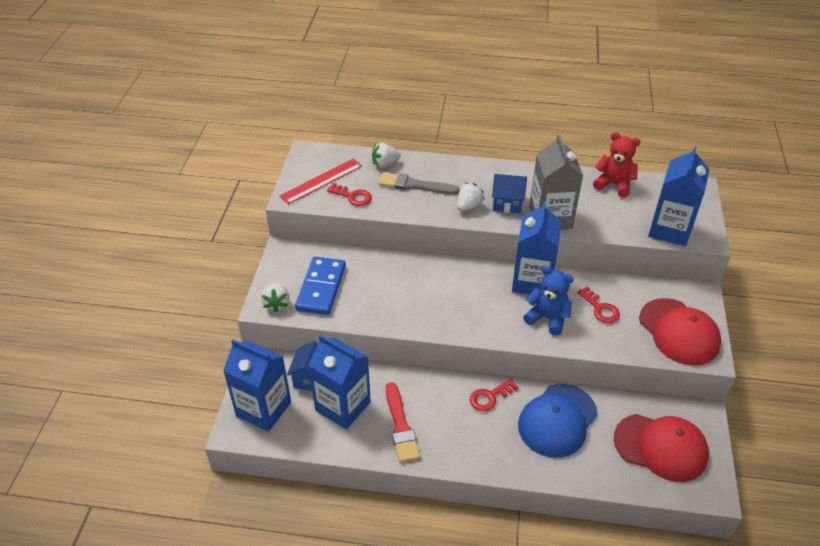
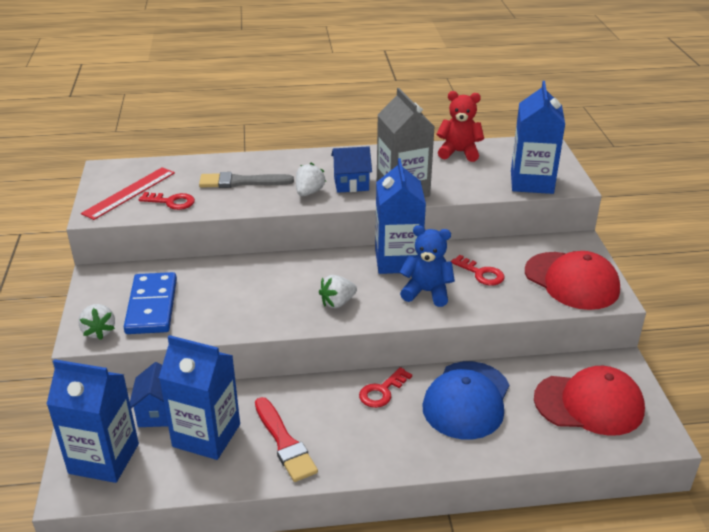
camera: 15 degrees left, 10 degrees down
(385, 164) = (201, 168): white strawberry -> white strawberry (337, 302)

